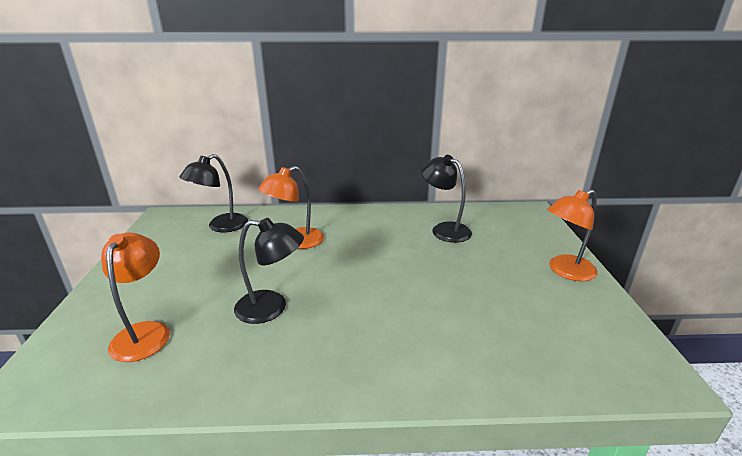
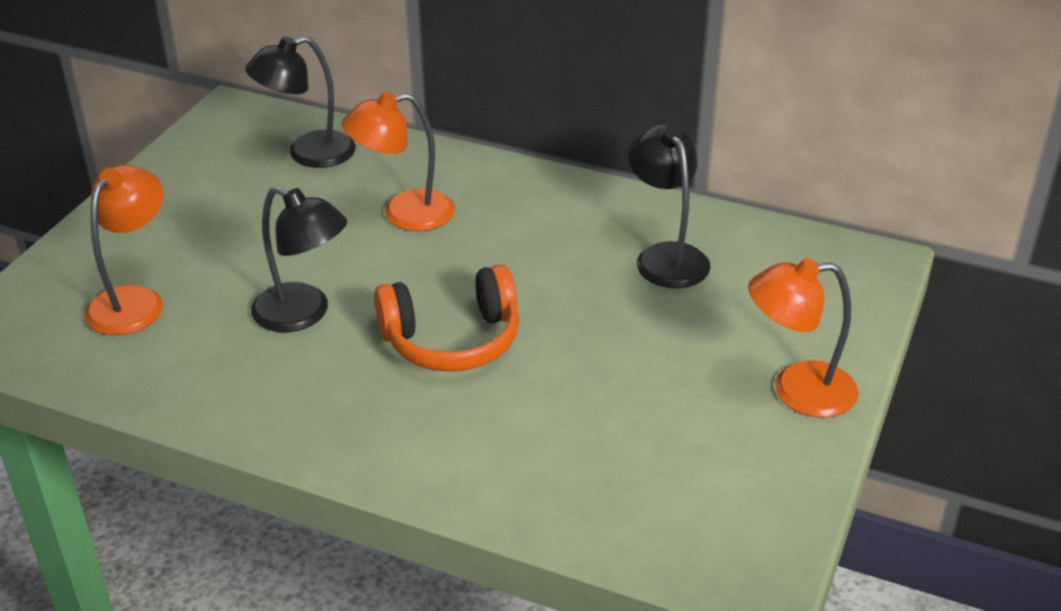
camera: 25 degrees right, 10 degrees up
(373, 296) = (452, 340): none -> orange headphones

